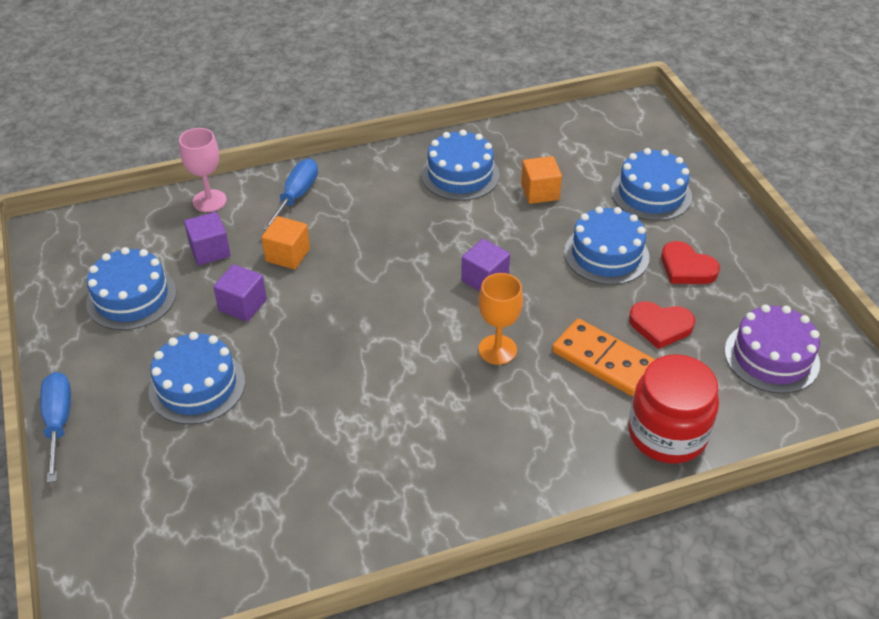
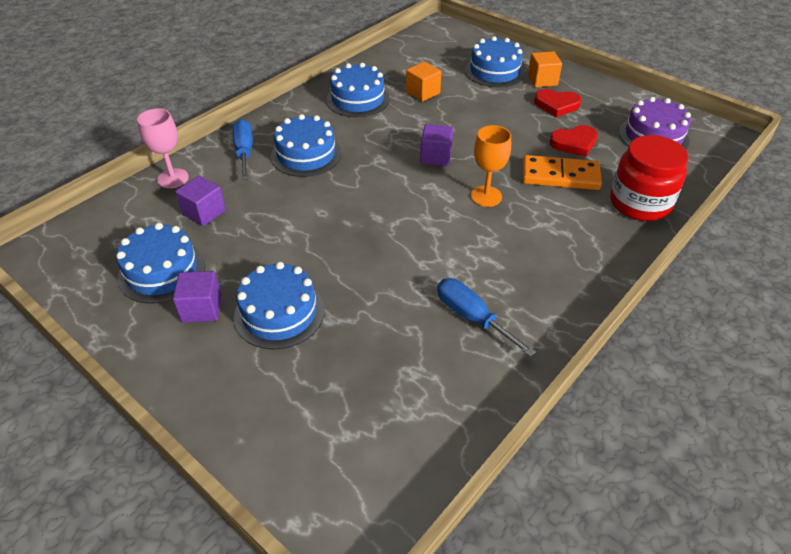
camera: 30 degrees left, 0 degrees up
(59, 422) = (174, 395): blue screwdriver -> blue screwdriver (472, 317)
(242, 305) = (267, 240): purple cube -> purple cube (202, 308)
(288, 255) = (273, 193): orange cube -> orange cube (542, 80)
(606, 254) = (501, 114): blue cake -> blue cake (306, 155)

